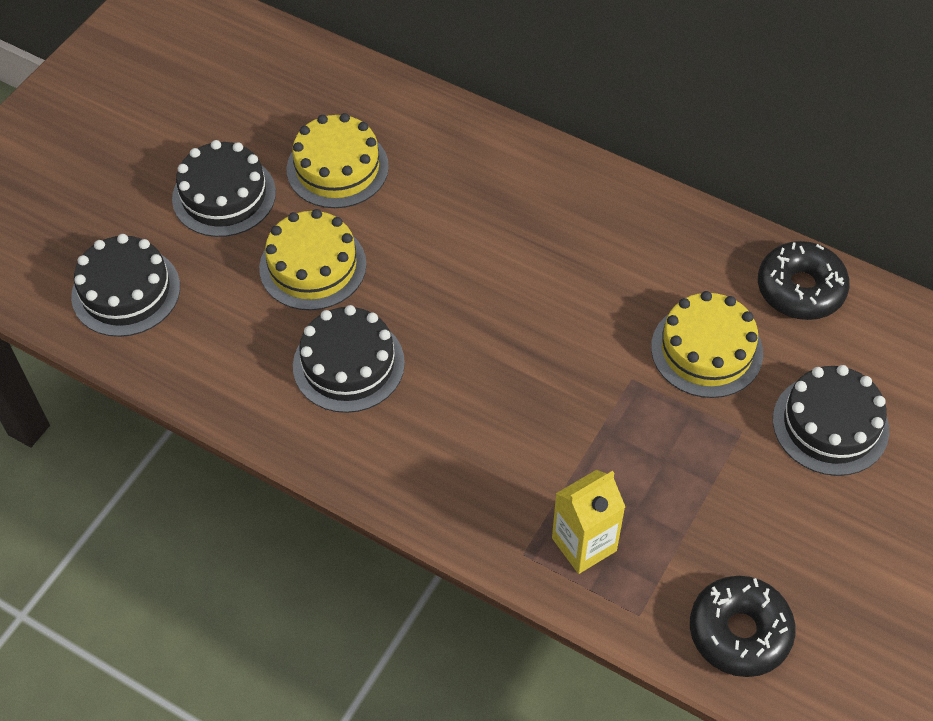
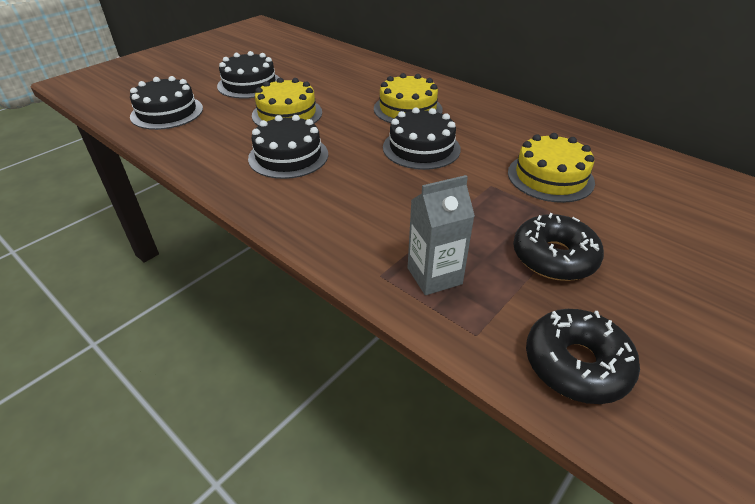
camera: 10 degrees right, 15 degrees down
(337, 168) = (321, 81): yellow cake -> yellow cake (407, 109)
(584, 544) = (434, 276): yellow carton -> grey carton
(800, 289) = (622, 156): black donut -> black donut (554, 257)
(830, 424) = (654, 228): black cake -> black cake (421, 148)

